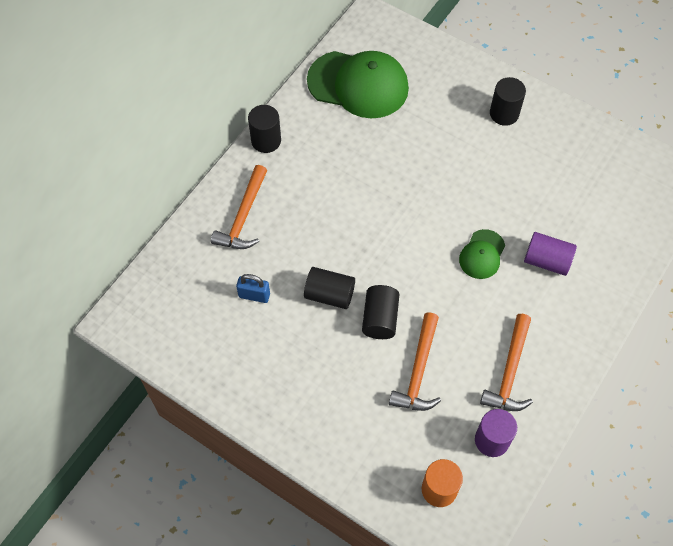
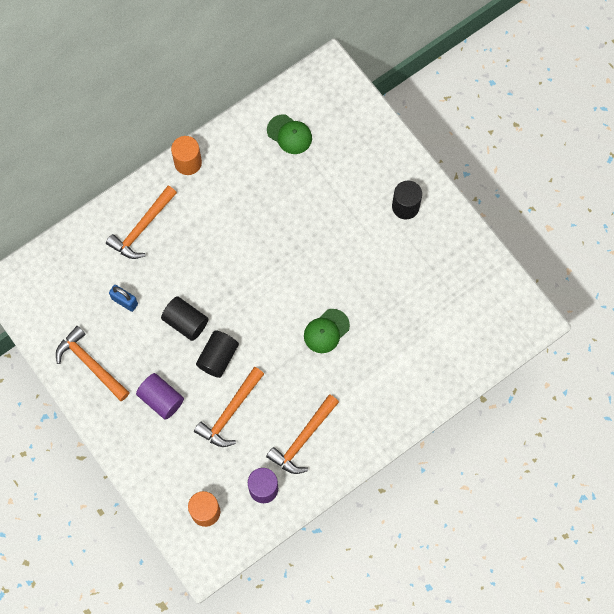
camera: 20 degrees right, 10 degrees up
(242, 373) = (90, 364): none -> orange hammer
(266, 140) = (188, 162): black cylinder -> orange cylinder
(358, 84) = (289, 134): green cap -> green cap, size x0.50
(547, 261) = (378, 355): purple cylinder -> purple cylinder (161, 399)

